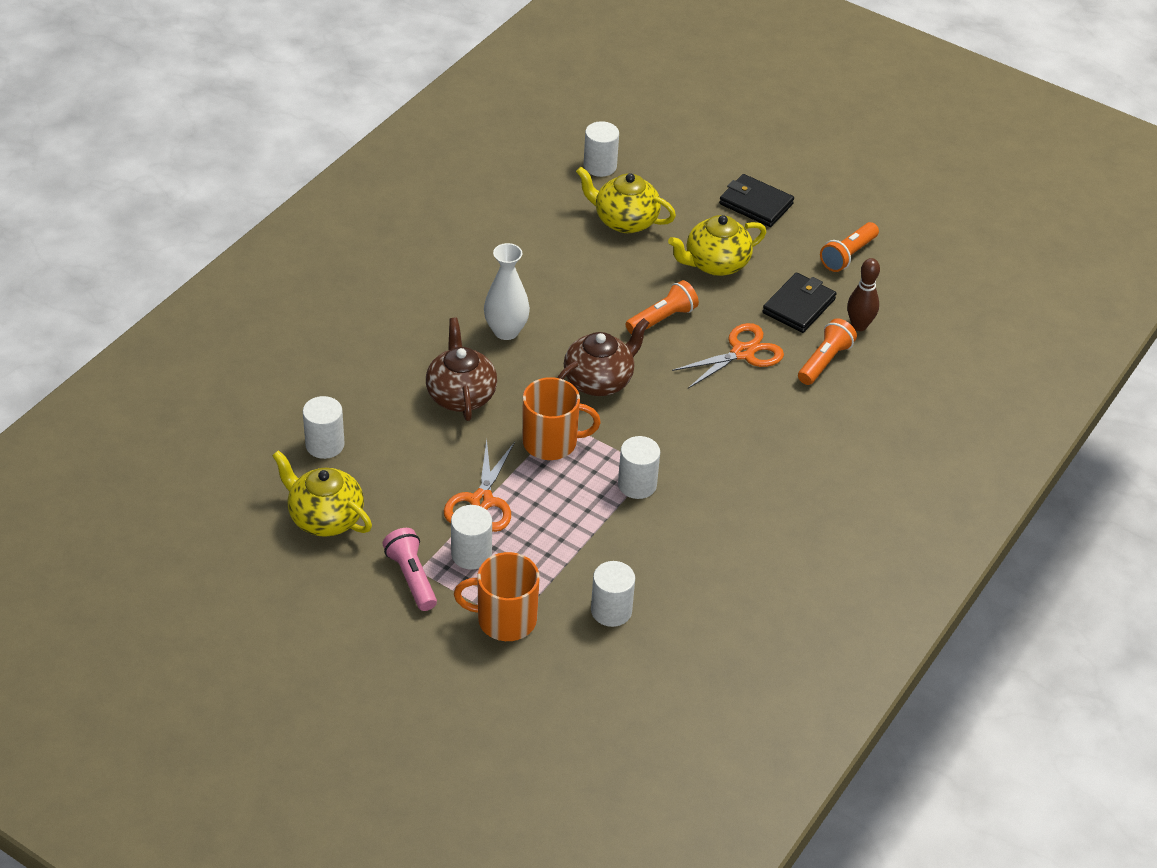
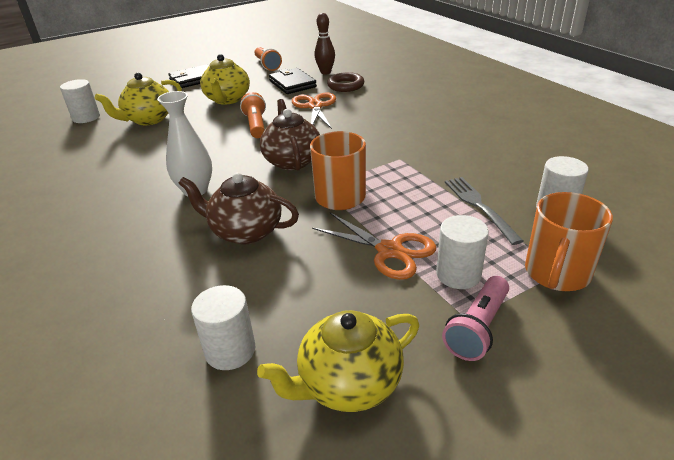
camera: 60 degrees left, 10 degrees down
(411, 577) = (478, 328): pink flashlight -> pink flashlight turned 60 degrees counterclockwise
(587, 550) = (479, 206): none -> grey fork
(637, 484) = (414, 168): white cylinder -> none
(824, 361) = (345, 86): orange flashlight -> brown ring

